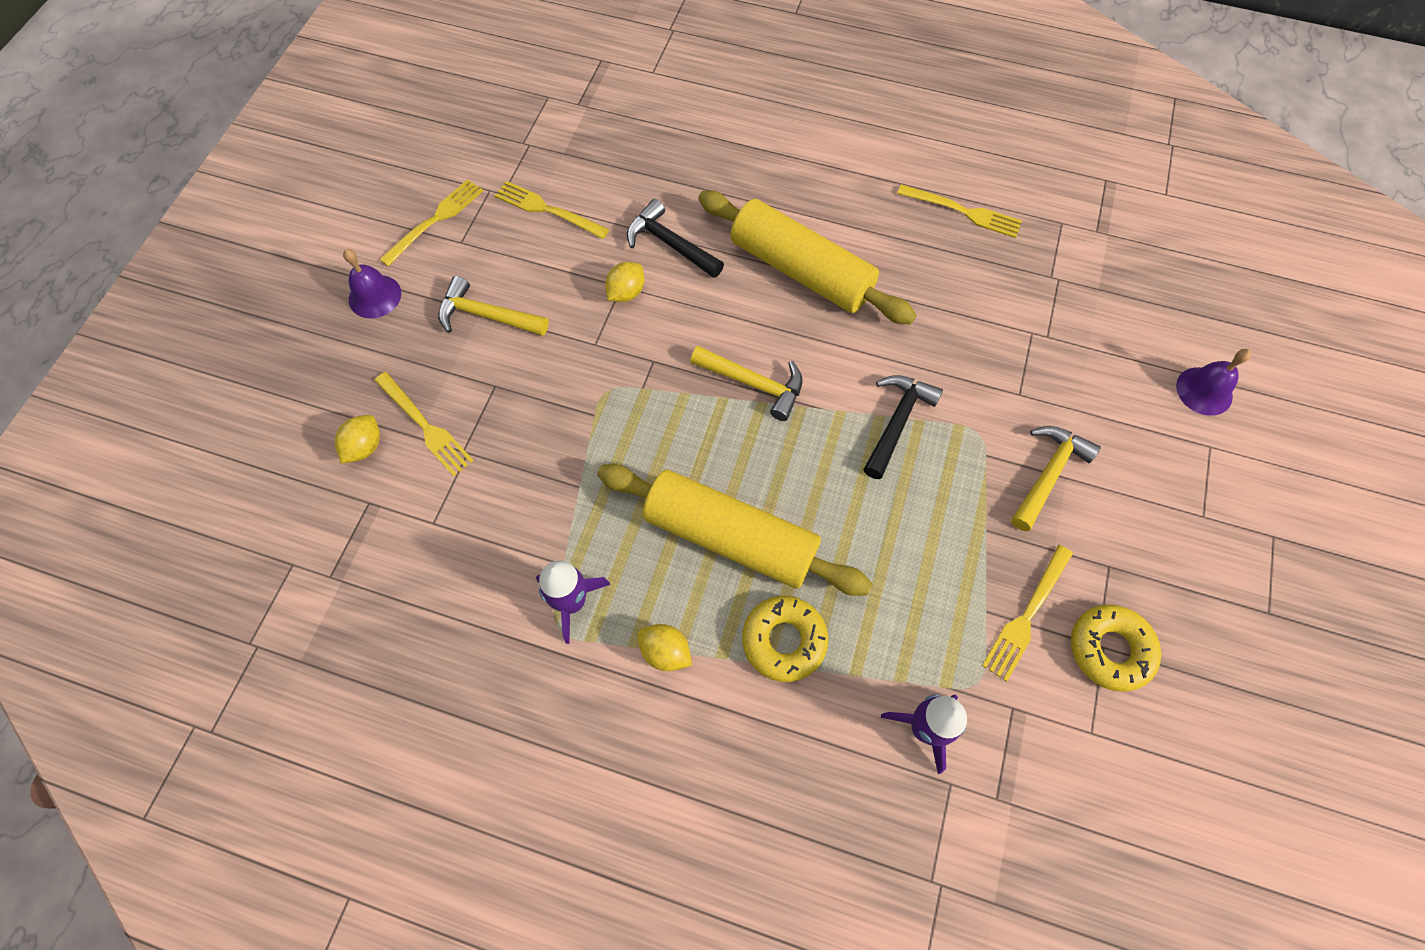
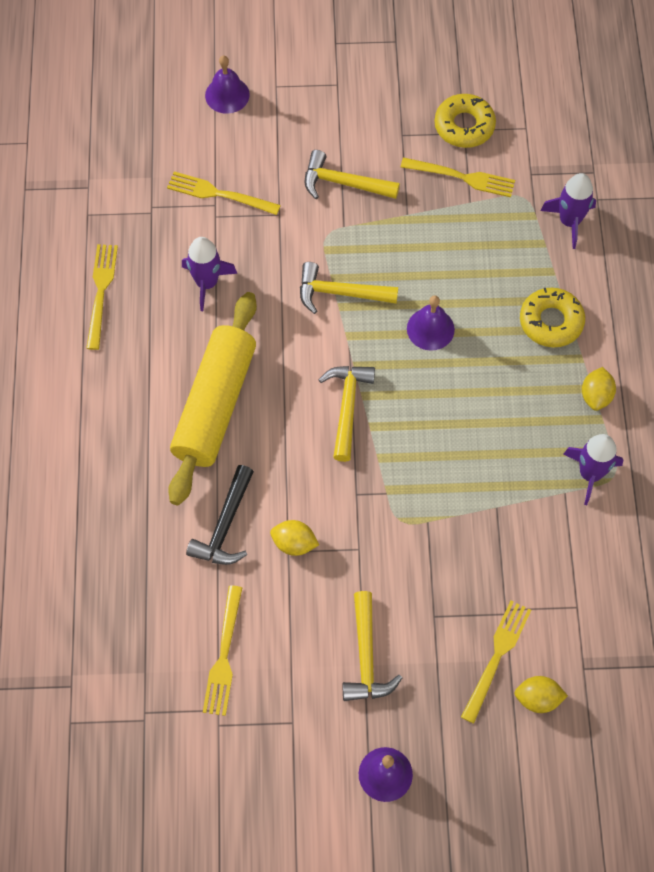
camera: 110 degrees left, 0 degrees up
(436, 219) = (274, 761): yellow fork -> yellow fork (218, 194)
(730, 537) = (489, 381): yellow rolling pin -> none
(820, 499) = (430, 329): none -> purple bell
(897, 422) = (340, 293): black hammer -> yellow hammer
(947, 302) = (207, 283): none -> purple rocket

